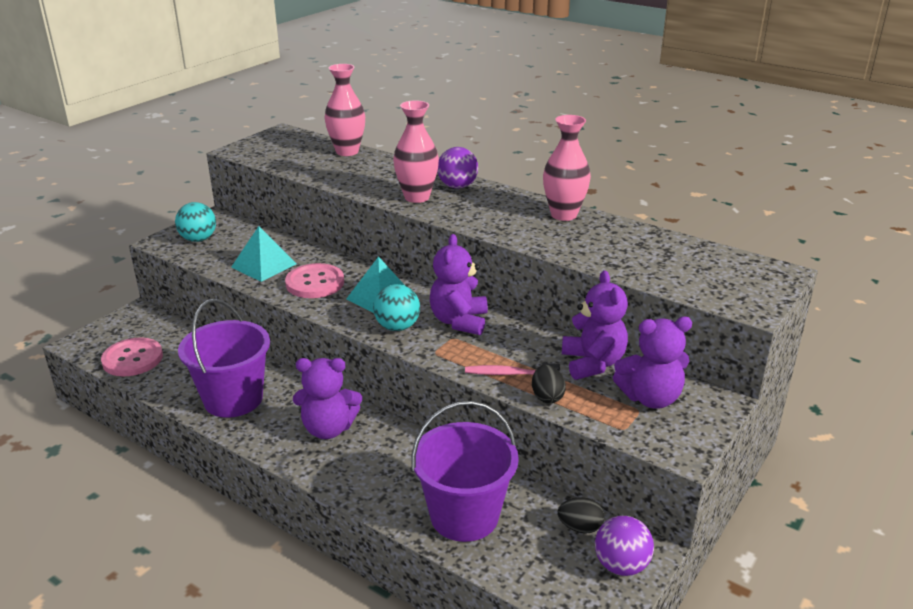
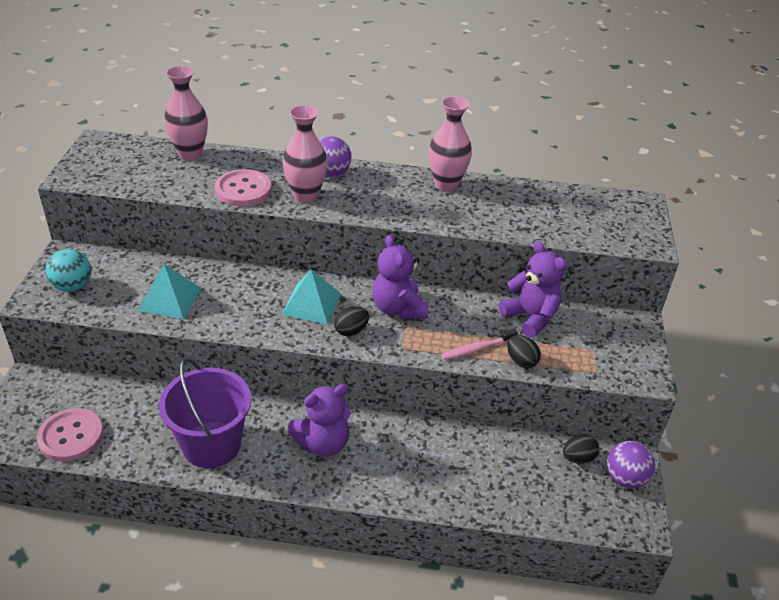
camera: 30 degrees left, 10 degrees up
(315, 283) = (237, 305): pink button -> pink button (243, 190)
(397, 327) = (351, 331): turquoise ball -> black egg
(464, 516) = (491, 482): purple bucket -> none
(650, 398) = (593, 336): purple teddy bear -> none

